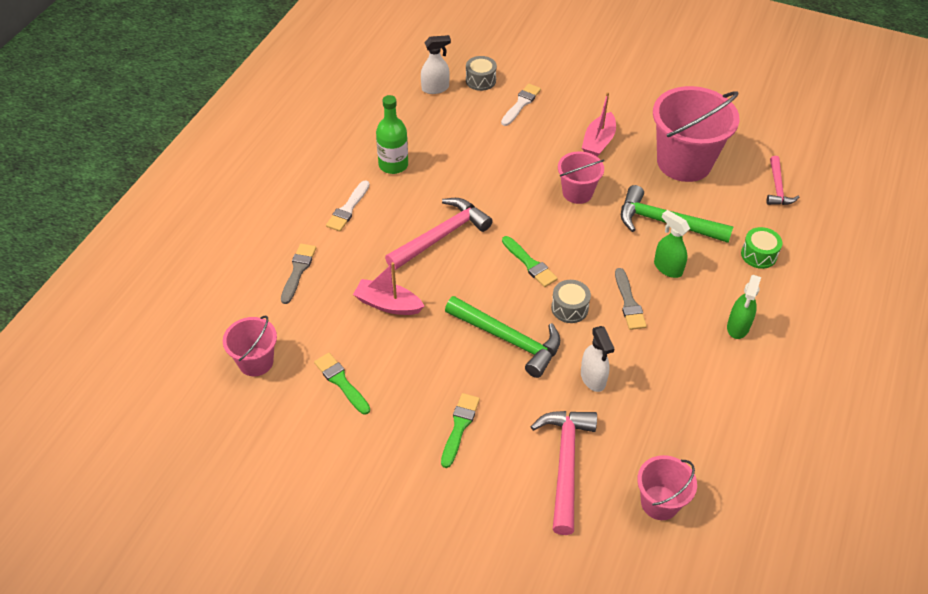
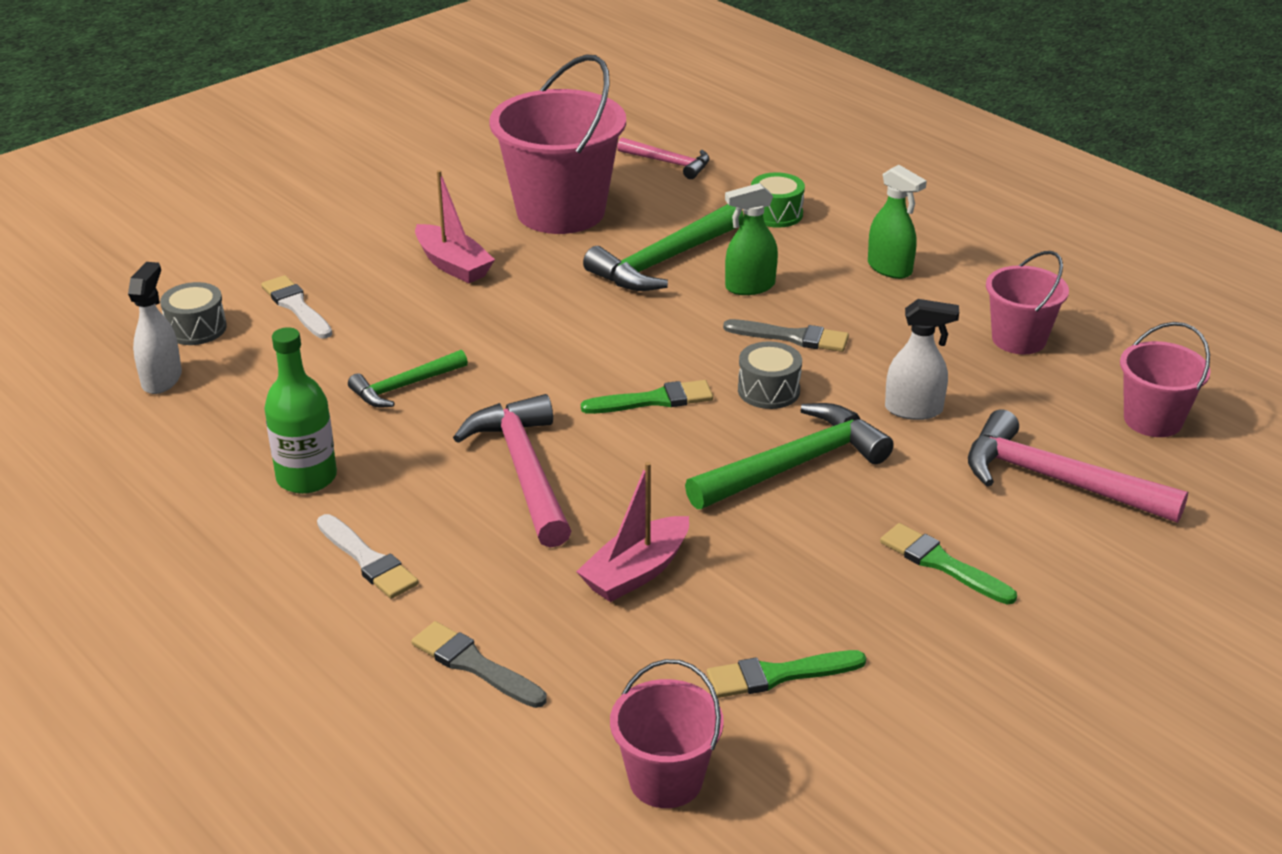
camera: 65 degrees left, 15 degrees down
(481, 168) = (404, 386): none -> green hammer
(577, 193) = (542, 314): pink bucket -> pink bucket (1019, 339)

